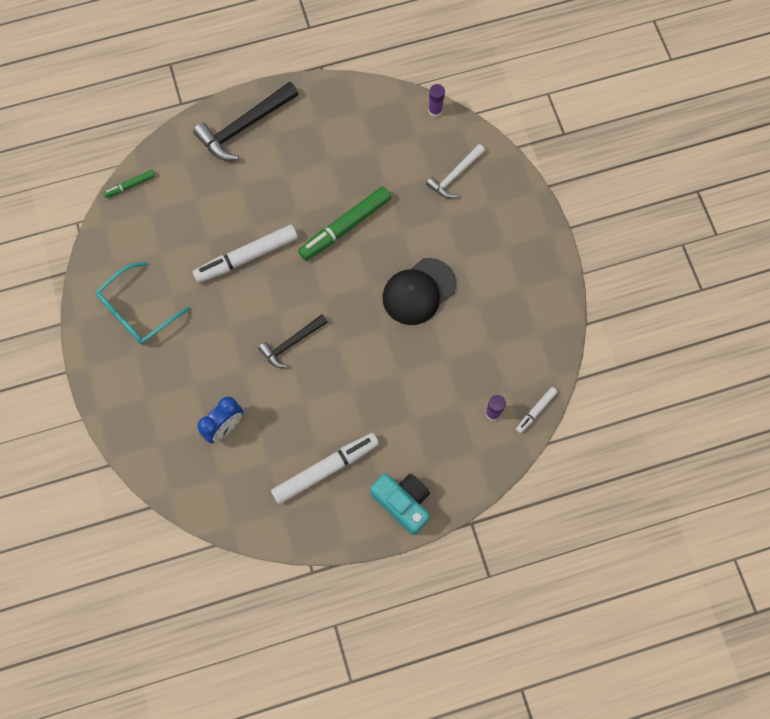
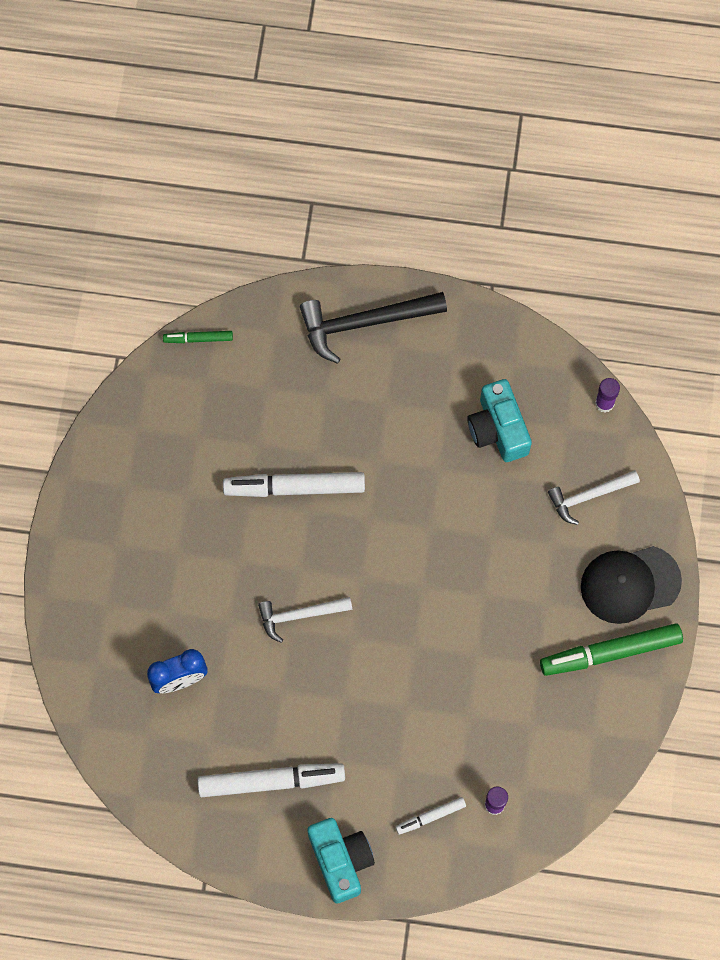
camera: 25 degrees right, 0 degrees up
(137, 311) = (141, 496): turquoise glasses -> none
(292, 343) = (300, 615): black hammer -> white hammer
(345, 227) = (427, 502): green marker -> green marker (610, 652)
(371, 158) = (498, 429): none -> turquoise camera
(418, 291) = (477, 620): black cap -> black cap (630, 584)
(536, 411) = (545, 826): white marker -> white marker (430, 817)

